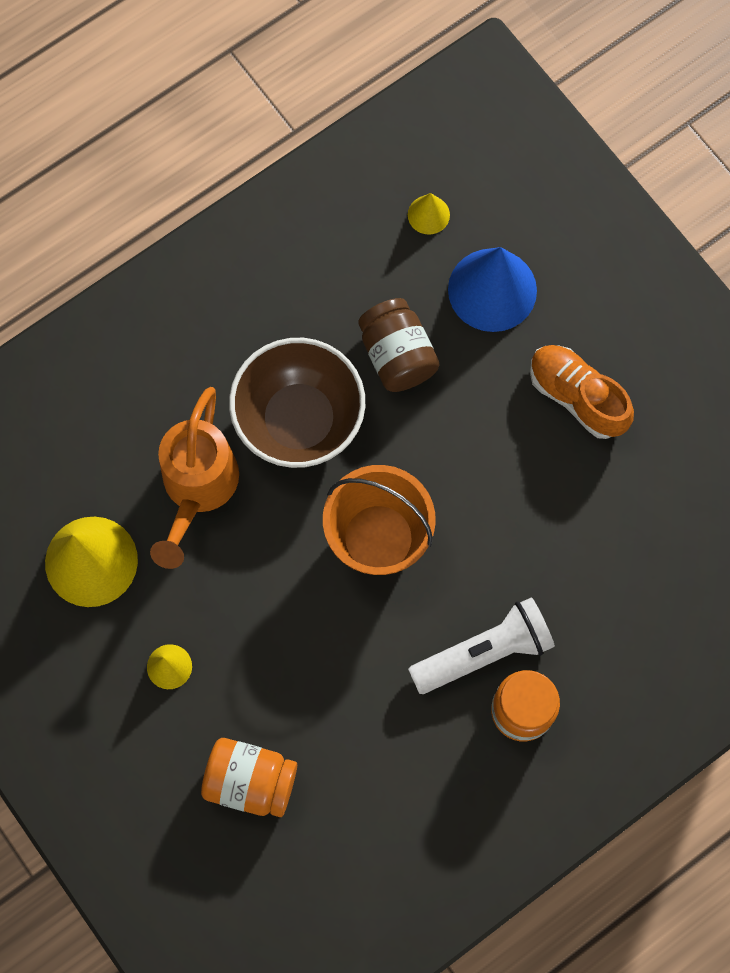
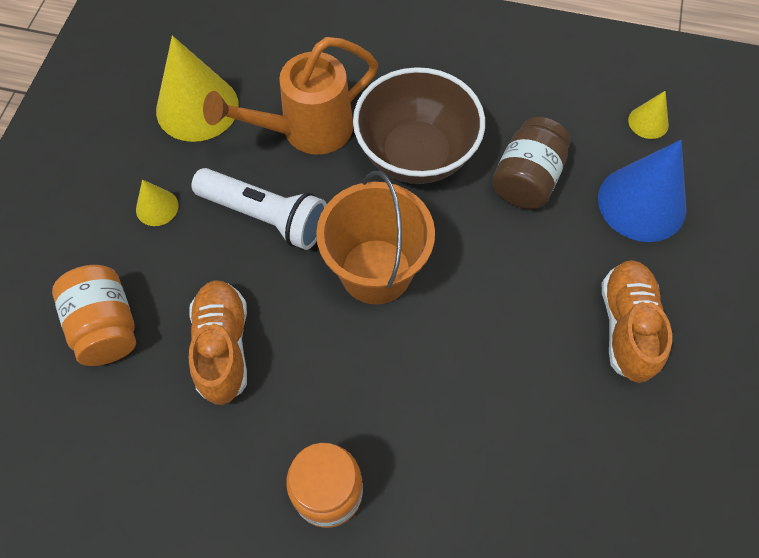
camera: 50 degrees right, 10 degrees down
(345, 704) = (223, 347): none -> orange shoe
(484, 652) = (353, 420): white flashlight -> white flashlight (265, 216)

